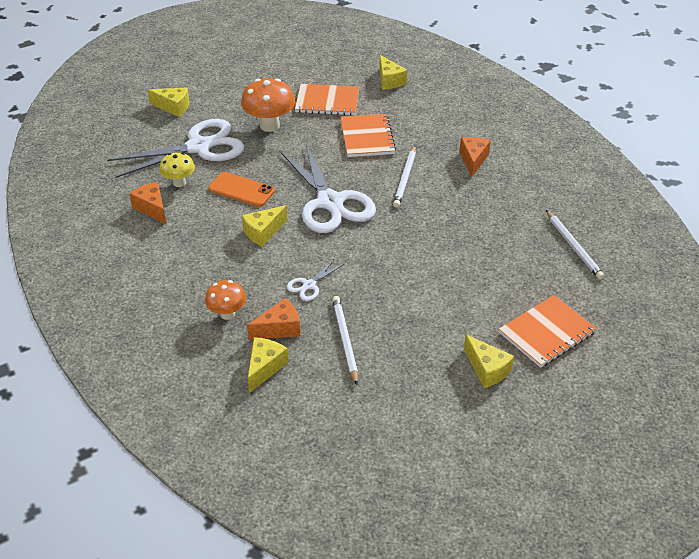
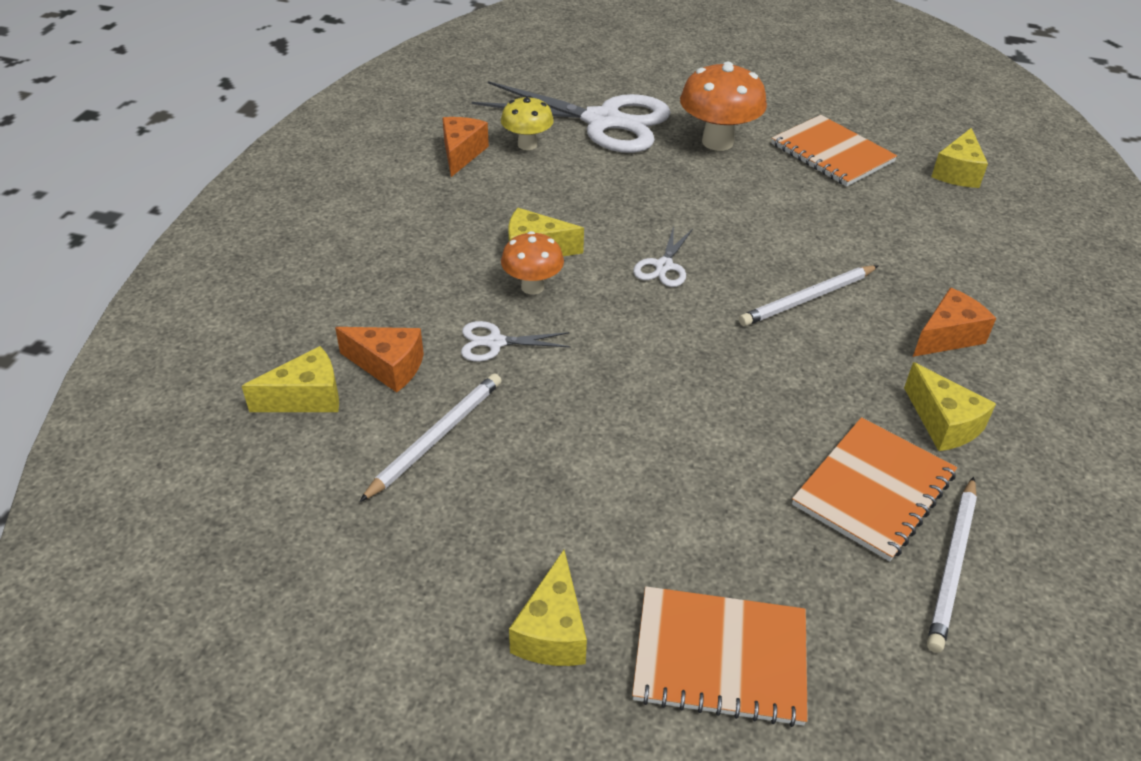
camera: 45 degrees right, 0 degrees up
(173, 107) = (636, 69): yellow cheese -> yellow cheese (943, 423)
(227, 314) = (363, 309): orange mushroom -> orange mushroom (532, 287)
(241, 190) = (581, 190): orange phone -> none
(330, 202) = (664, 266): white scissors -> white scissors, size x0.42
(367, 137) = (826, 220): orange notebook -> orange notebook (873, 490)

